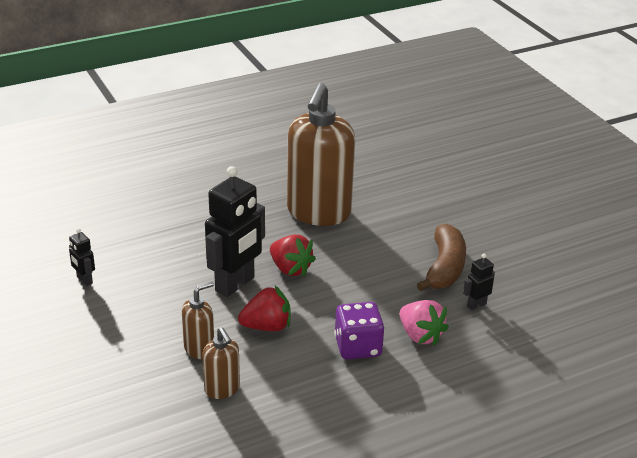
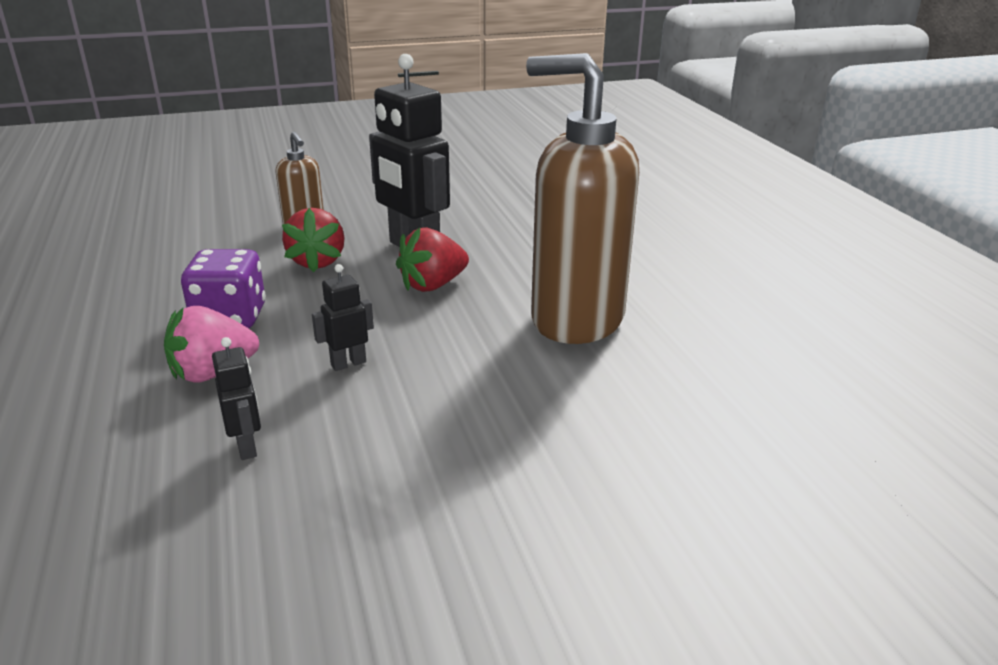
camera: 100 degrees right, 5 degrees down
(84, 280) = (458, 177): black robot -> black robot (348, 363)
(222, 389) = (227, 232): brown soap dispenser -> none
(445, 268) = (375, 428): brown banana -> none

